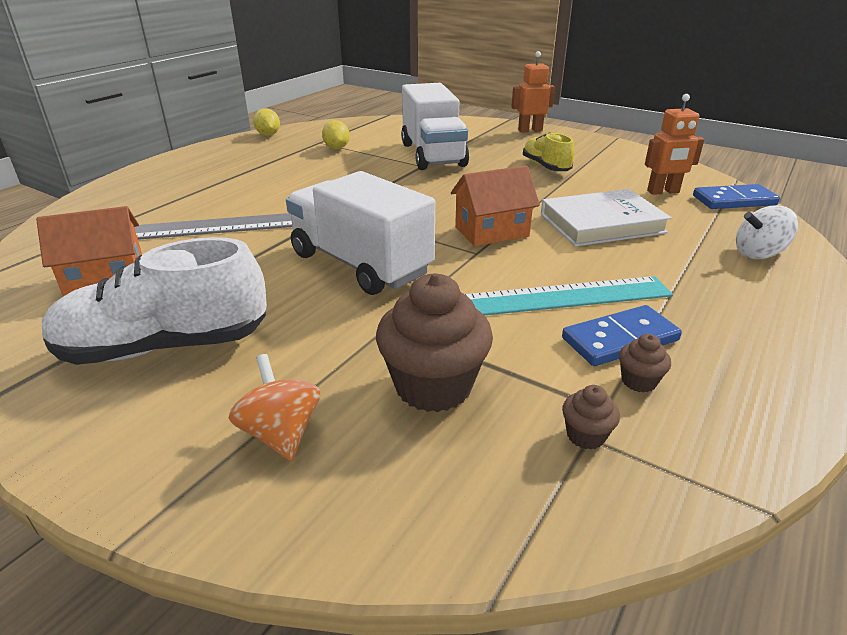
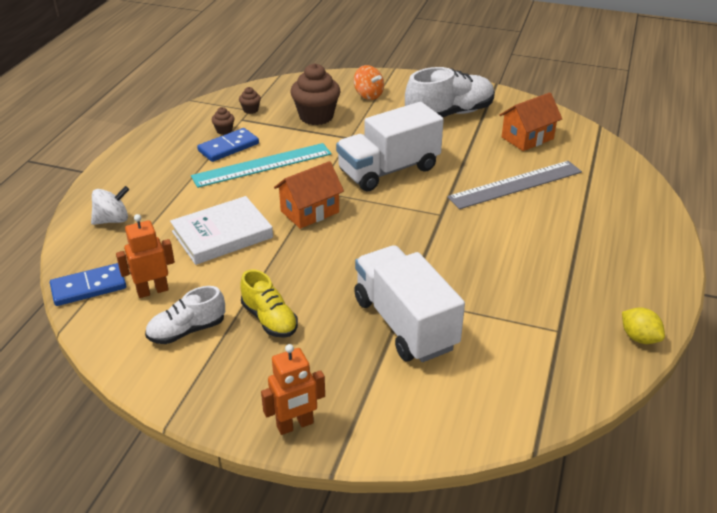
camera: 165 degrees right, 5 degrees up
(336, 148) = (526, 319): yellow lemon -> none
(360, 264) = (388, 170): white truck -> white truck turned 120 degrees clockwise
(618, 168) = (187, 330): none -> white shoe

